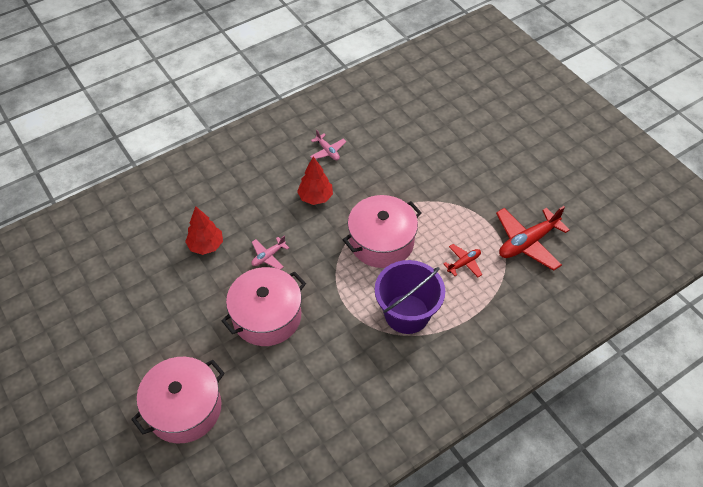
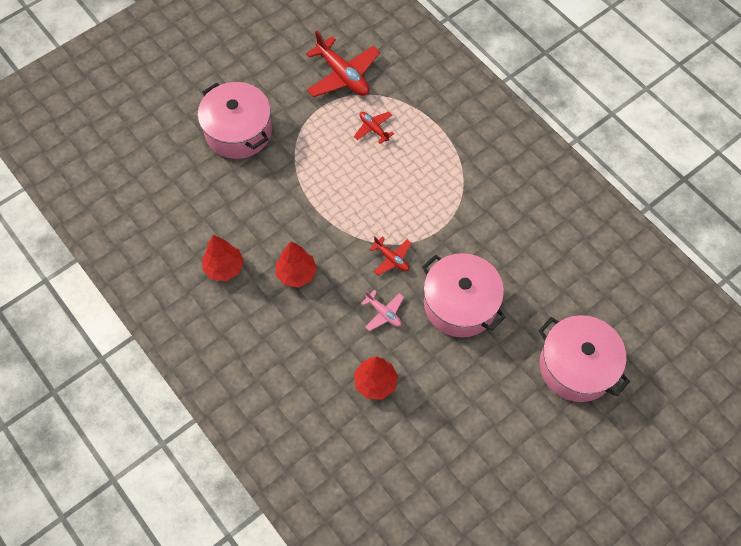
camera: 95 degrees left, 10 degrees up
(321, 266) = (391, 259): none -> red plane
(328, 151) = (224, 268): pink plane -> red tree
(381, 242) = (353, 203): pink pot -> pink pot (238, 131)
(407, 314) = (439, 176): purple bucket -> none

